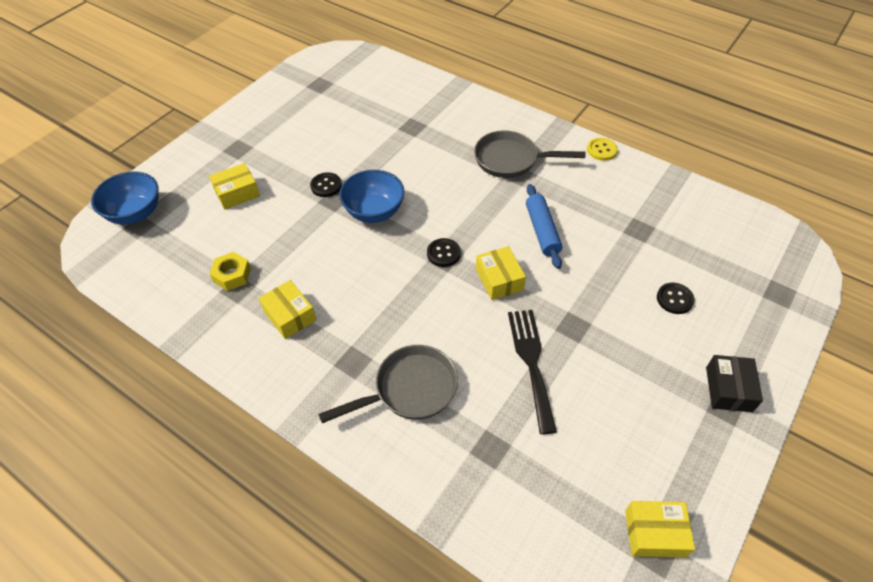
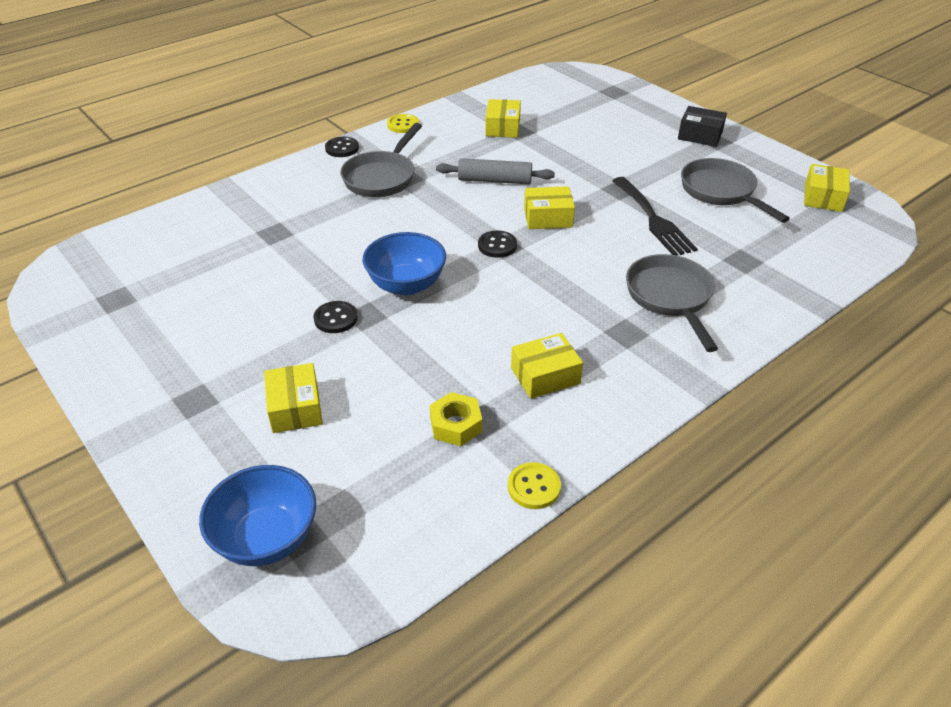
camera: 75 degrees left, 10 degrees down
(180, 329) = (534, 487): none -> yellow button
(531, 362) = (653, 219): black fork -> black fork turned 120 degrees counterclockwise
(542, 231) = (494, 180): blue rolling pin -> grey rolling pin
(612, 420) = (721, 192): none -> grey pan
(639, 217) = (503, 127): none -> yellow box
(674, 299) = (604, 135): black button -> black button (342, 148)

